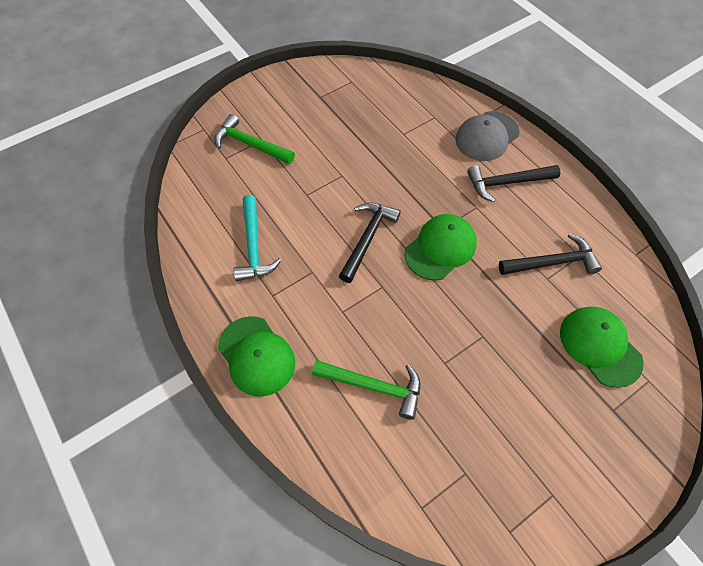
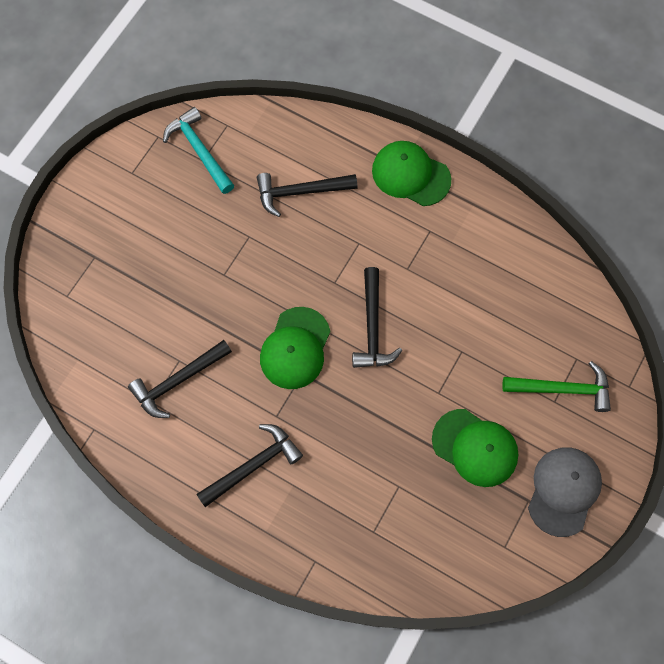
camera: 155 degrees right, 10 degrees up
(254, 246) = (477, 270): turquoise hammer -> turquoise hammer (199, 151)
(374, 386) = (300, 192): green hammer -> black hammer
(487, 136) = (298, 528): grey cap -> grey cap (563, 491)
(600, 346) = (115, 310): green cap -> green cap (475, 447)

